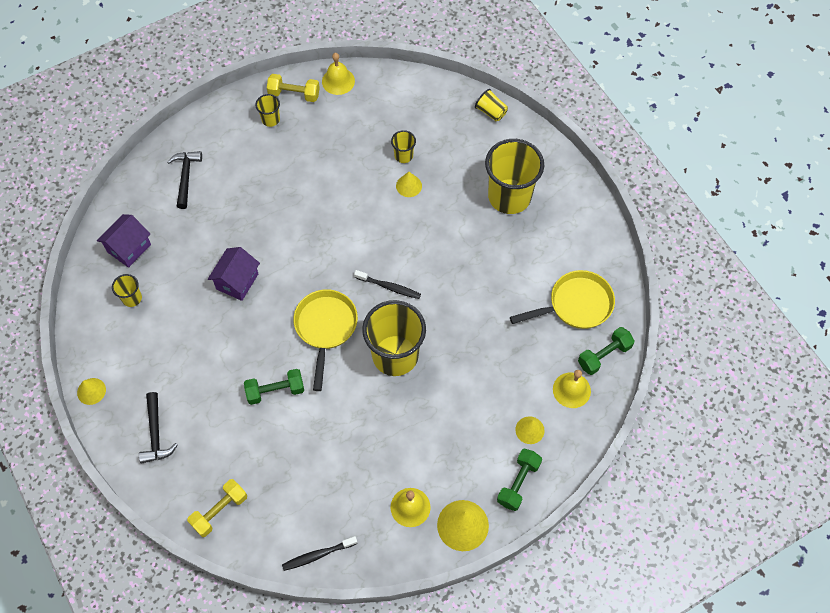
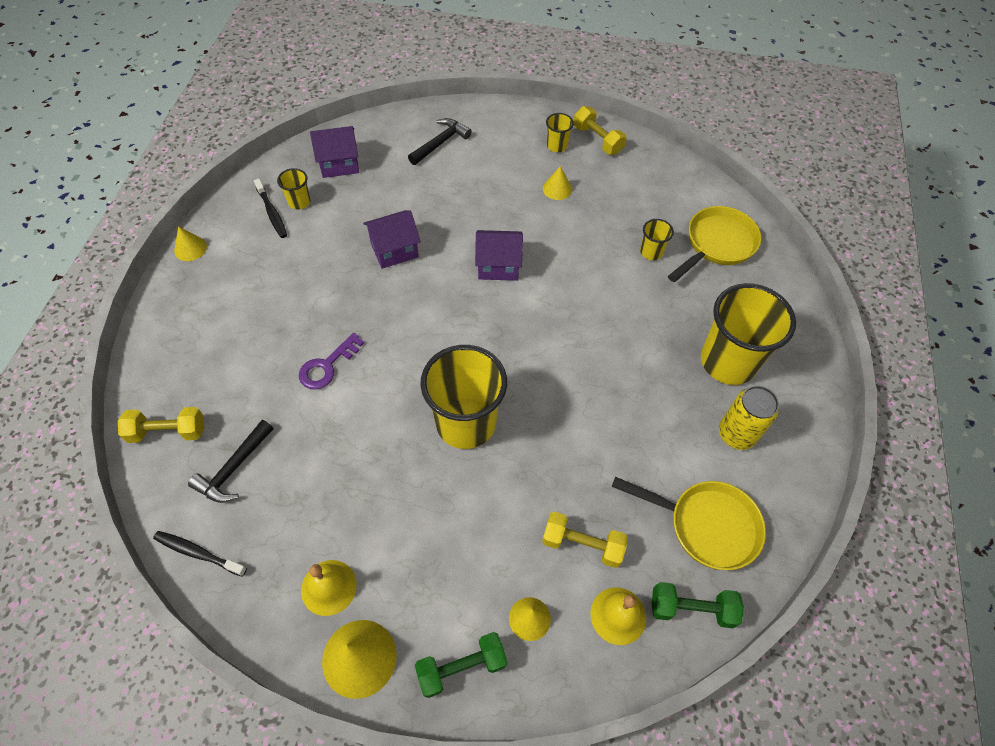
camera: 40 degrees right, 5 degrees down
(156, 434) = (196, 321): black hammer -> black hammer (234, 468)
(275, 391) = (327, 366): green dumbbell -> purple key
(317, 239) = (498, 266): none -> purple house
(325, 328) = (427, 347): yellow pan -> yellow pan (717, 245)
(338, 81) = (648, 154): yellow bell -> none
(389, 287) = (523, 355): black toothbrush -> black toothbrush (272, 213)
(409, 186) = (631, 281): yellow cone -> yellow cone (557, 189)
(491, 112) = (779, 272): yellow cup -> none
(522, 369) = (582, 544): none -> yellow dumbbell
(549, 239) = (736, 434): none -> yellow can

